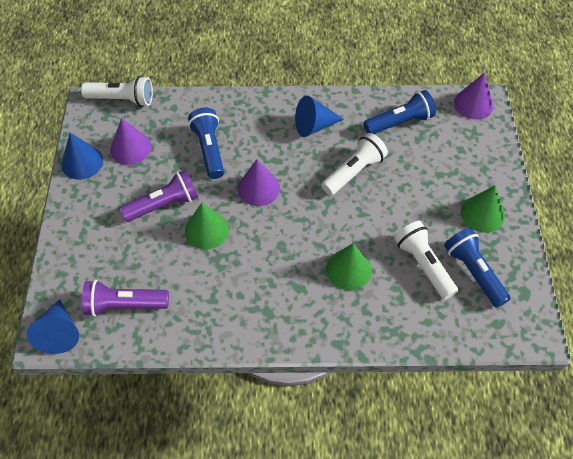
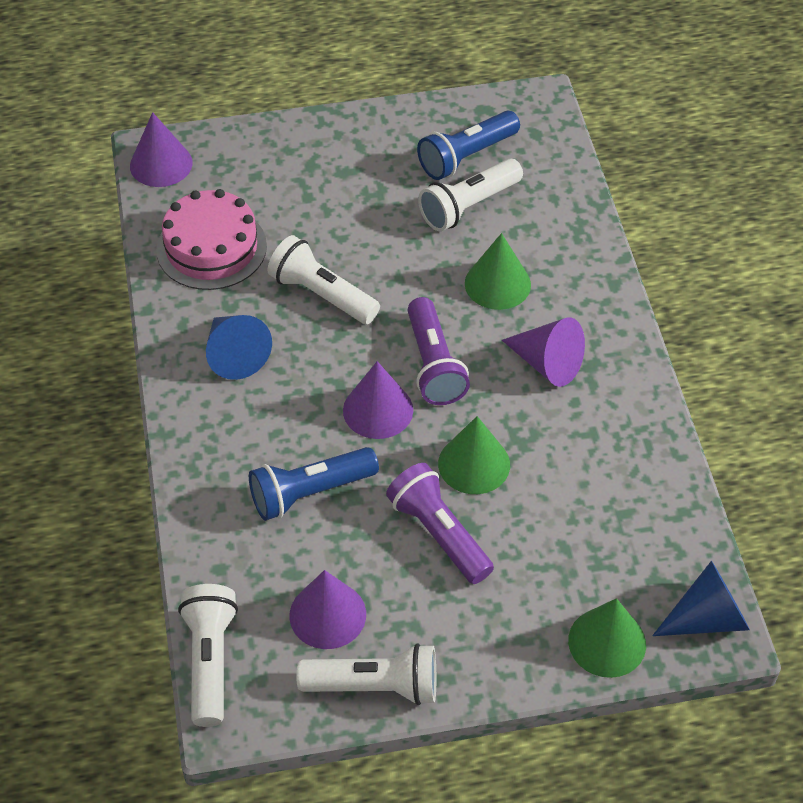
camera: 100 degrees left, 5 degrees down
(82, 162) = (374, 686): blue cone -> white flashlight
(124, 305) = (634, 543): purple flashlight -> purple flashlight (434, 364)
(274, 285) = (547, 363): none -> purple cone
(400, 122) = (211, 248): blue flashlight -> pink cake
(482, 214) = (369, 150): green cone -> green cone (607, 642)

